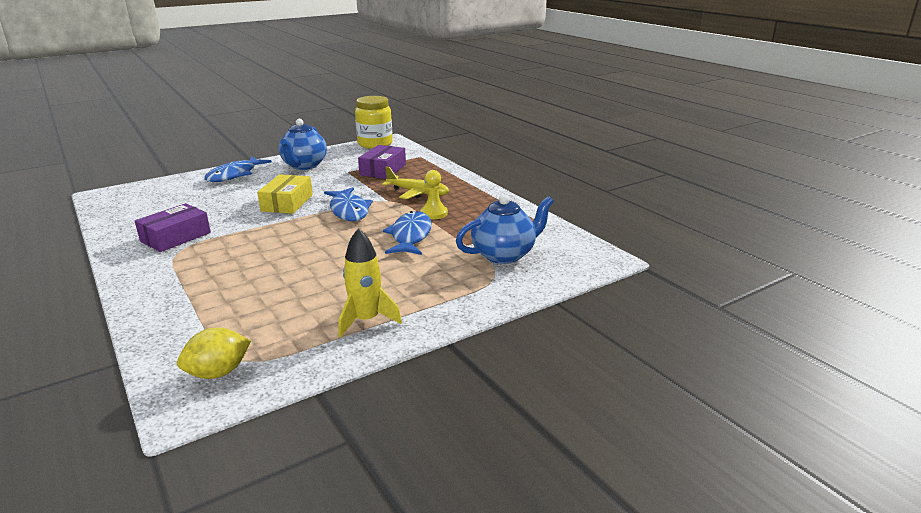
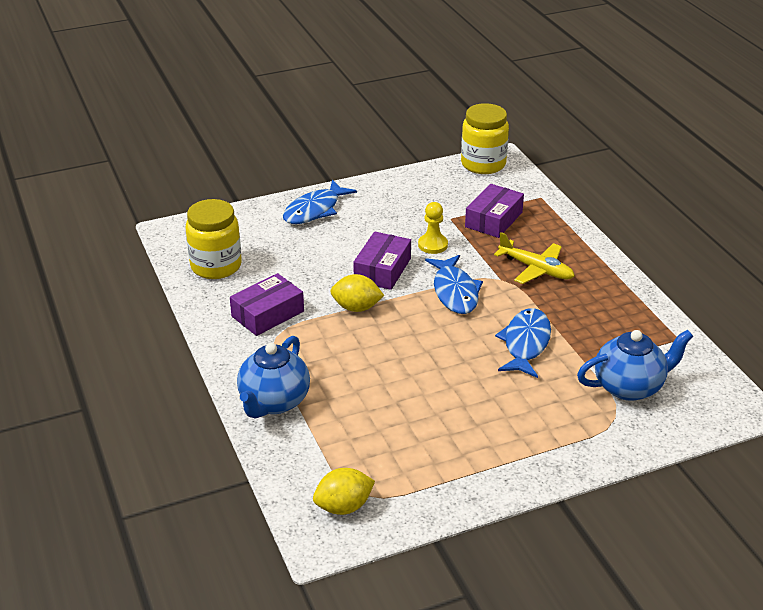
camera: 10 degrees right, 10 degrees up
(136, 212) = (216, 266): none -> yellow jar
(260, 227) = (356, 308): none -> yellow lemon
(287, 203) = (382, 270): yellow box -> purple box
(304, 165) = (396, 200): blue teapot -> blue teapot (274, 402)
(366, 320) = (479, 461): yellow rocket -> none
(434, 213) = (553, 308): yellow pawn -> yellow pawn (433, 245)

